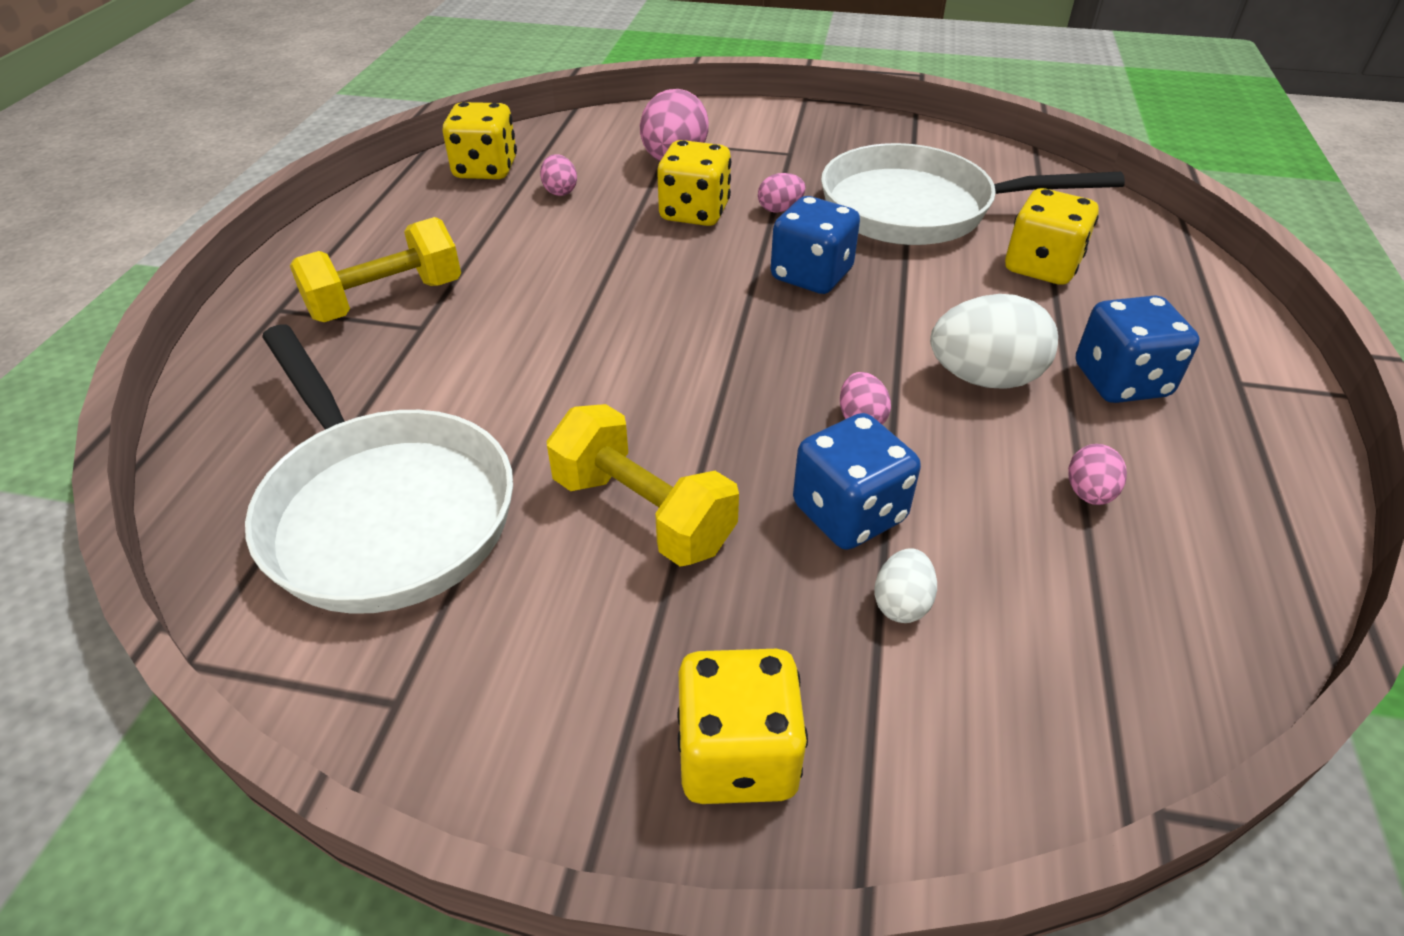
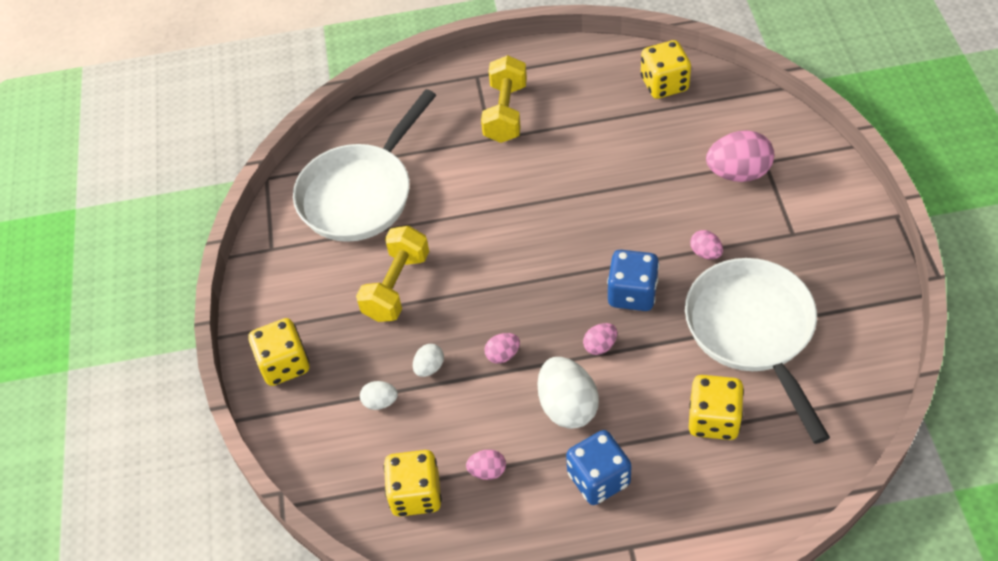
camera: 75 degrees right, 10 degrees up
(386, 300) = (505, 113): yellow dumbbell -> yellow dumbbell turned 60 degrees clockwise
(560, 191) = (660, 132): pink egg -> pink egg (600, 346)
(694, 212) = (674, 209): yellow dice -> yellow dice (416, 494)
(849, 513) = (429, 367): blue dice -> white egg

